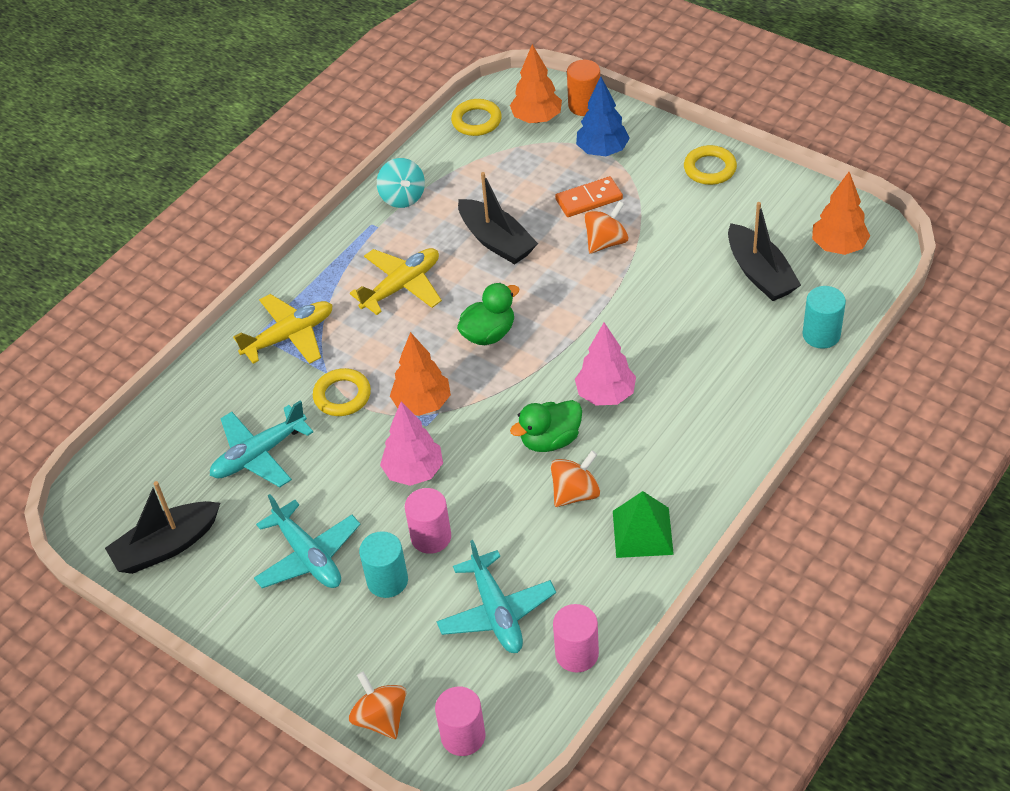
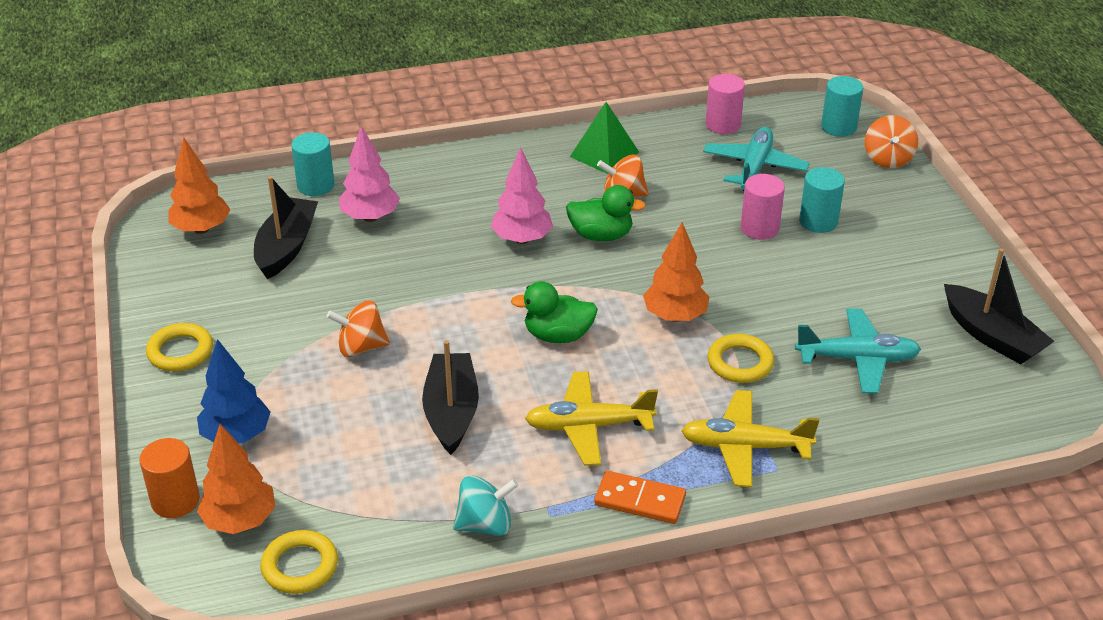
camera: 145 degrees left, 10 degrees down
(167, 546) = (991, 336): black boat -> black boat turned 45 degrees clockwise
(308, 556) = (869, 267): turquoise plane -> none
(402, 197) = (485, 524): turquoise spinning top -> turquoise spinning top turned 60 degrees clockwise
(414, 472) = (731, 274): pink tree -> pink tree (370, 217)
(463, 736) = (838, 127): pink cylinder -> turquoise cylinder
(589, 199) = (319, 395): orange domino -> orange domino (640, 500)

